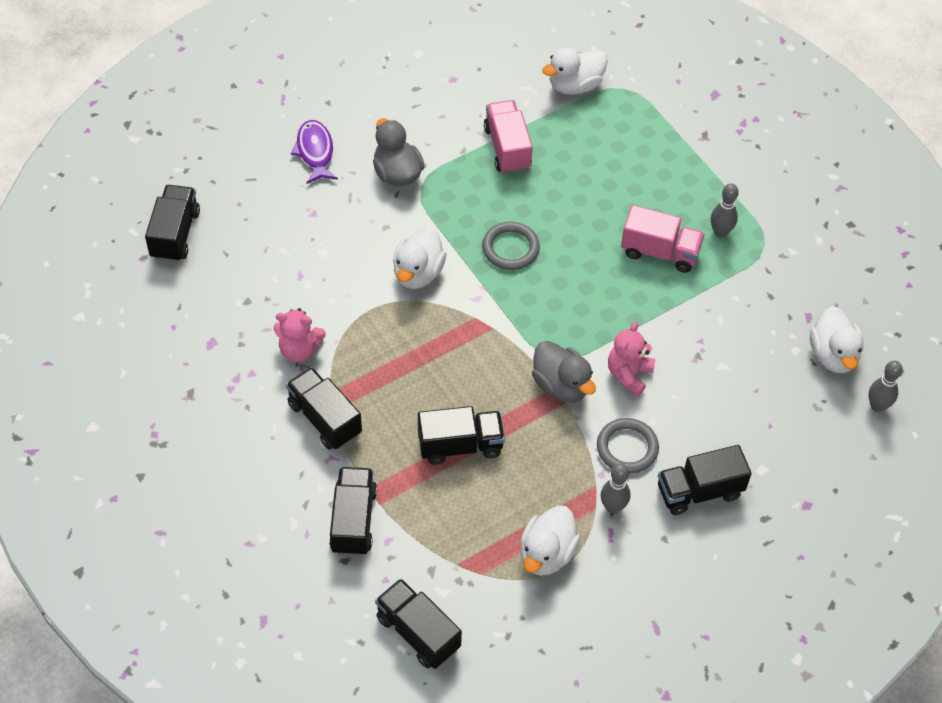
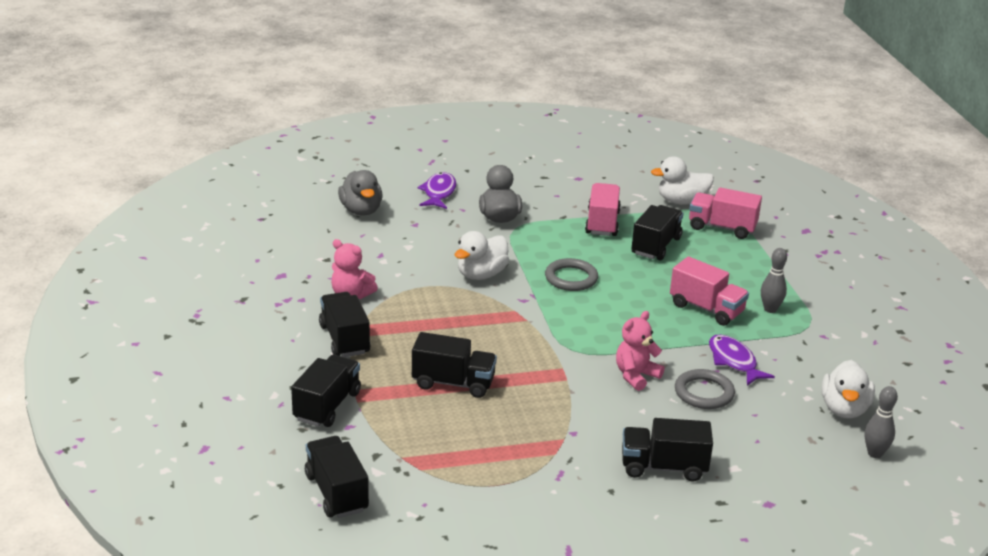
camera: 20 degrees right, 25 degrees down
(175, 234) = (295, 212): black truck -> black truck (656, 246)
(547, 554) = (490, 472): white duck -> none
(561, 385) = (568, 368): grey duck -> grey duck (361, 210)
(613, 507) = (572, 457): grey bowling pin -> none
(627, 448) = (608, 422): grey ring -> grey ring (704, 393)
(630, 117) = (722, 228): none -> pink truck
(712, 321) = (733, 361): none -> purple fish

